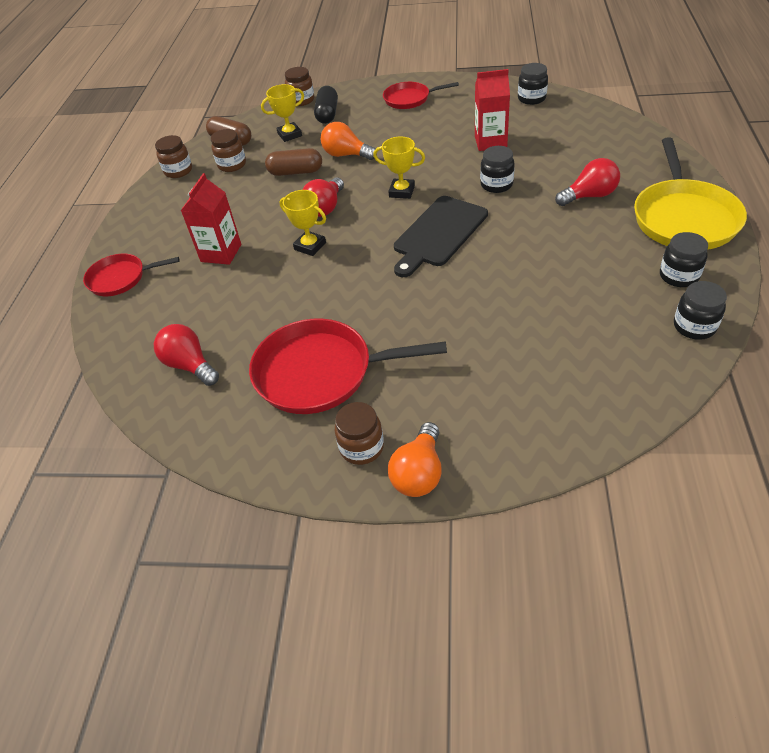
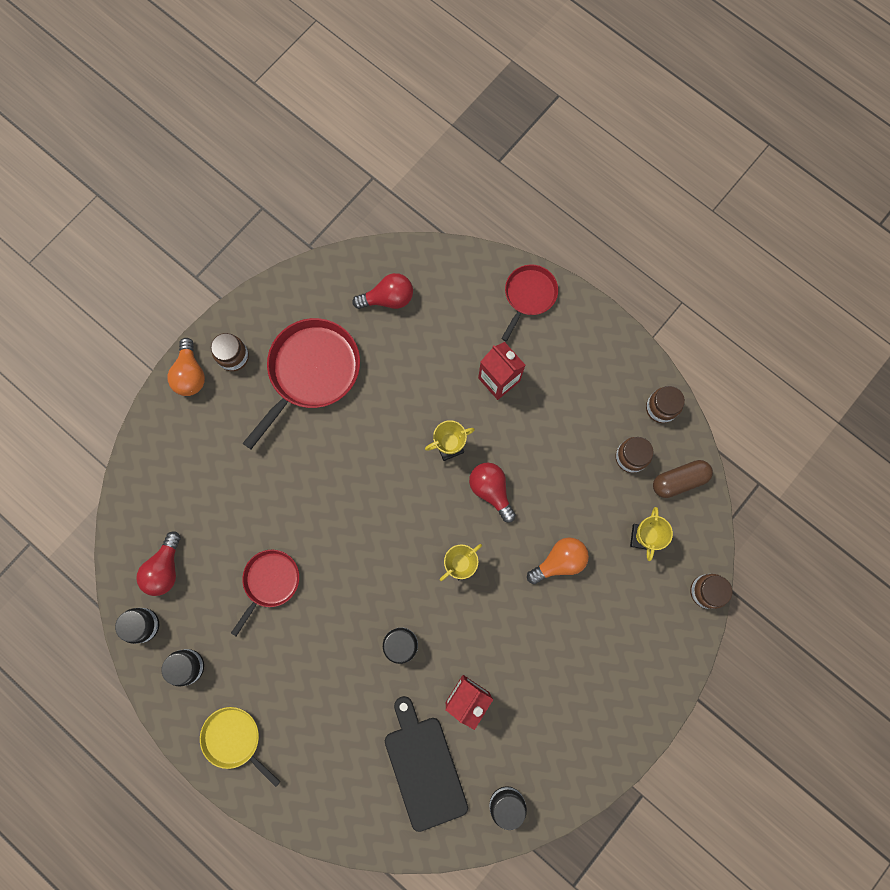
camera: 120 degrees right, 30 degrees up
(295, 172) = (569, 502): brown capsule -> none
(327, 114) = (652, 596): black capsule -> none
(409, 99) = (612, 692): red pan -> red pan (270, 581)
(419, 473) = (190, 374): orange light bulb -> orange light bulb turned 150 degrees counterclockwise
(438, 234) = (380, 548): black cutting board -> black cutting board (424, 768)
(589, 196) = (321, 700): red light bulb -> red light bulb (165, 568)
(684, 218) = (234, 739): yellow pan -> yellow pan, size x0.59

